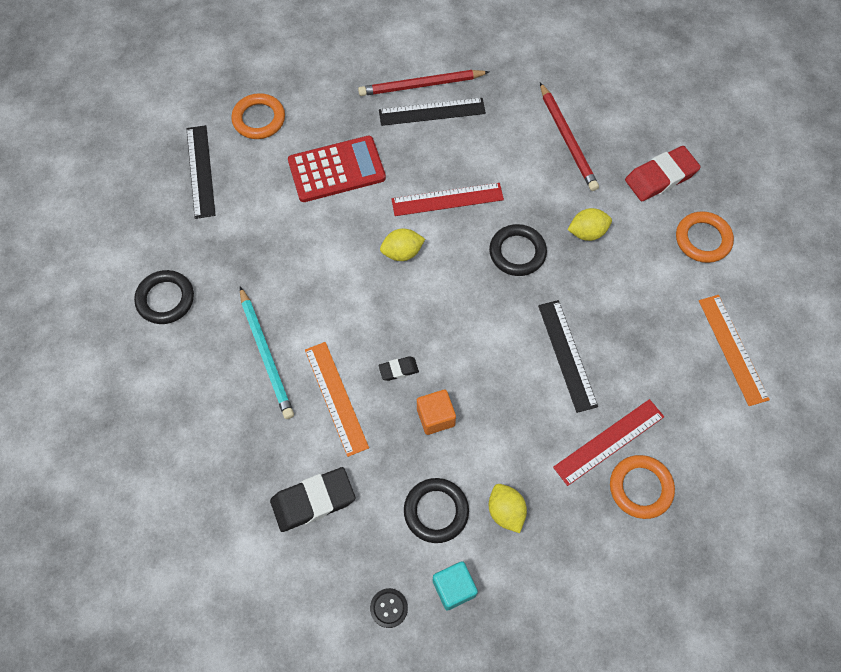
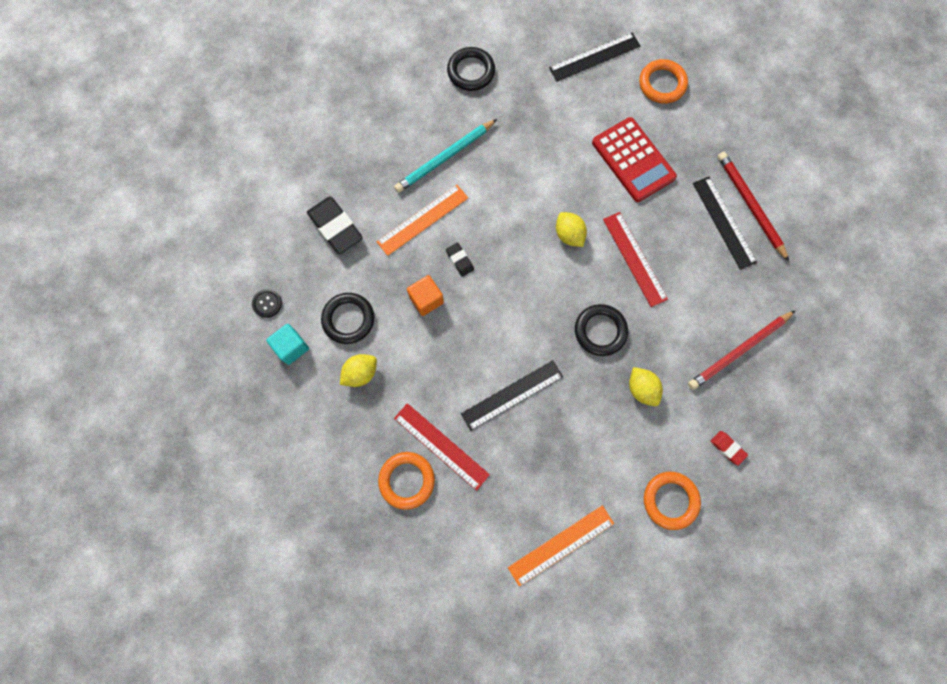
camera: 75 degrees right, 10 degrees up
(660, 177) = (727, 448): red eraser -> red eraser, size x0.50

